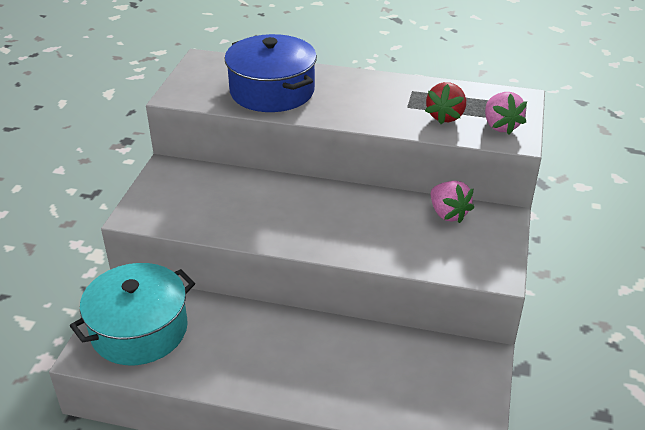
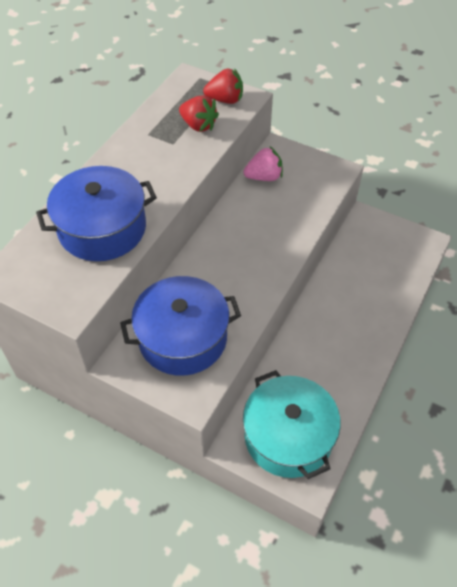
camera: 75 degrees left, 15 degrees up
(201, 197) = (182, 338): none -> blue pot
(500, 126) = (225, 100): pink strawberry -> red strawberry

